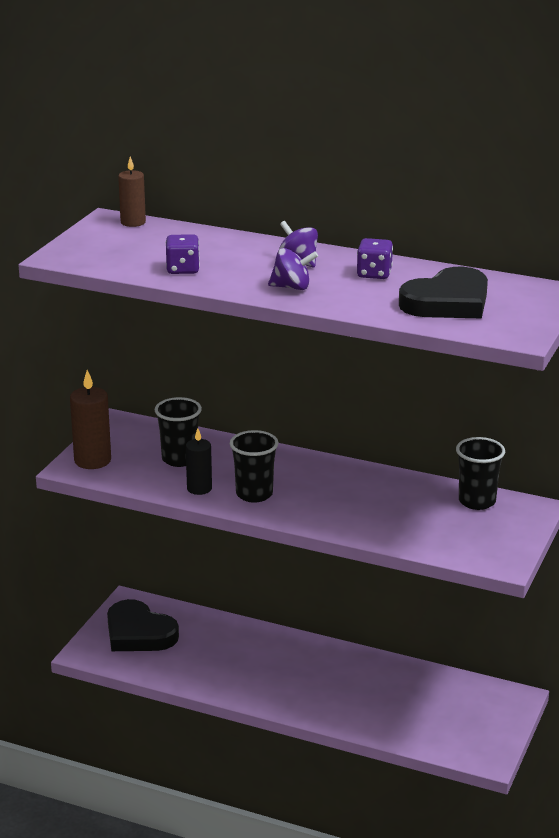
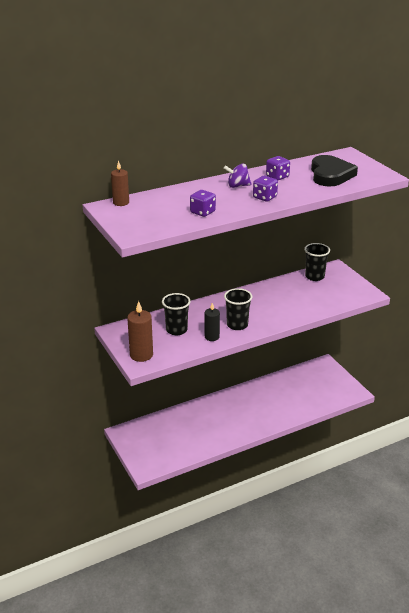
camera: 50 degrees left, 5 degrees up
(139, 633) = (152, 442): black heart -> none
(292, 287) = (264, 197): purple spinning top -> purple dice

